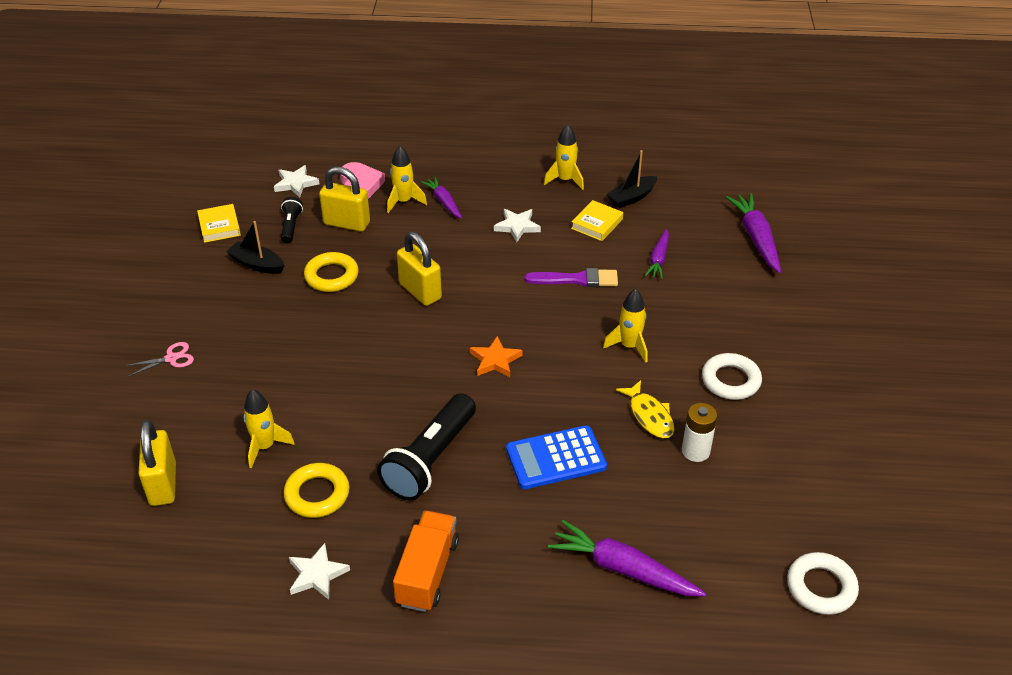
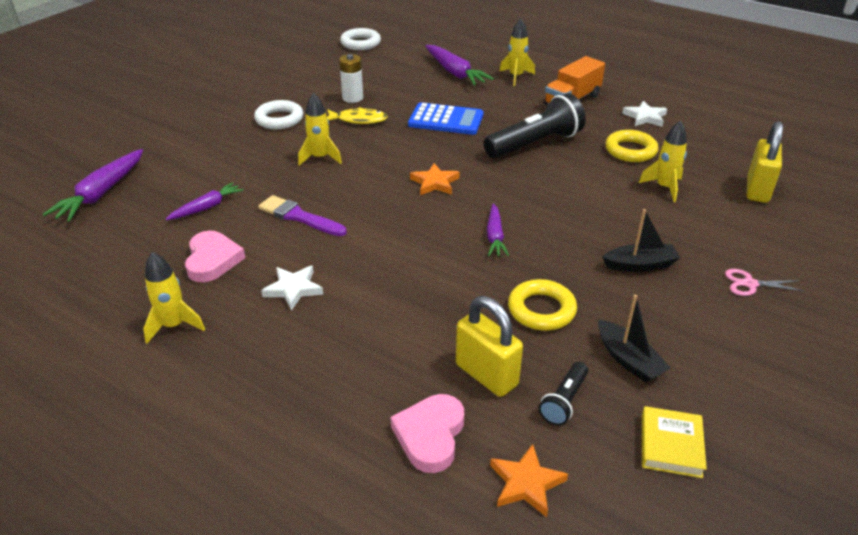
camera: 150 degrees left, 5 degrees down
(296, 183) = (526, 483): white star -> orange star
(404, 201) = (391, 378): yellow rocket -> yellow rocket (516, 77)
(420, 291) = (455, 259): yellow padlock -> none
(444, 202) = (343, 356): purple carrot -> purple carrot (495, 236)
(597, 224) = (212, 260): yellow book -> pink heart
(632, 197) = (139, 274): black boat -> black boat (640, 265)
(649, 416) = (358, 120): yellow fish -> yellow fish turned 90 degrees clockwise

